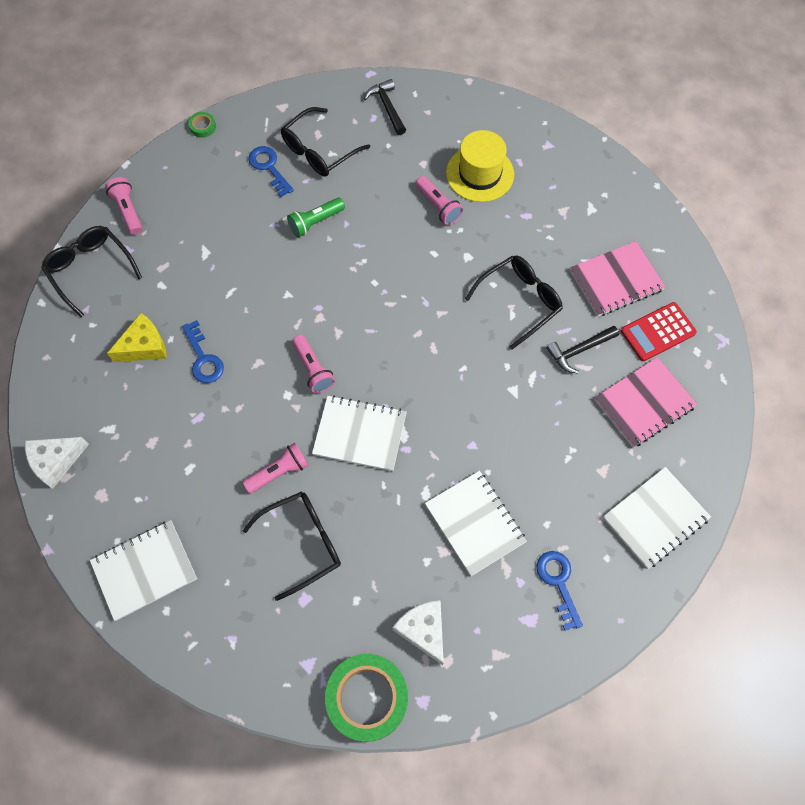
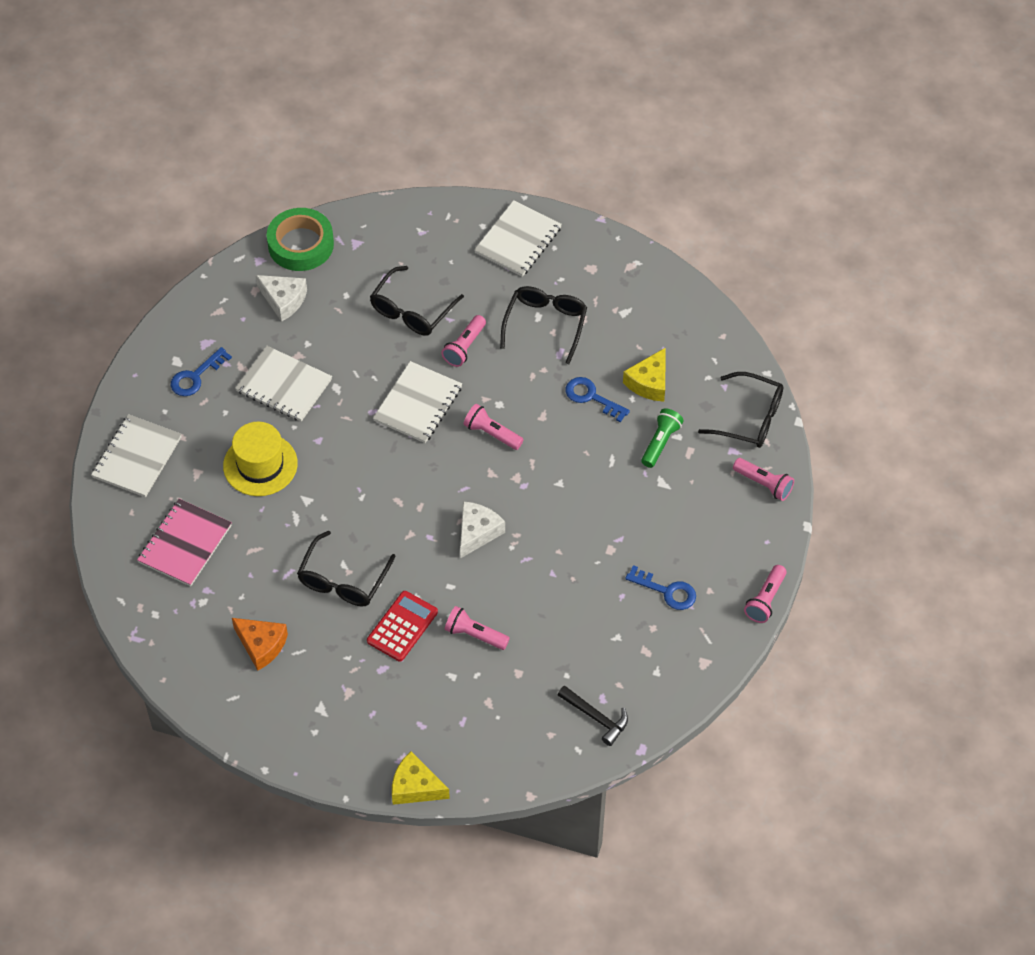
camera: 150 degrees right, 10 degrees down
(56, 461) = (646, 272): white cheese -> white cheese (477, 532)
(203, 127) = (765, 600): green tape -> pink flashlight
(315, 222) = (582, 560): green flashlight -> green flashlight (660, 442)
(319, 151) = (631, 633): black glasses -> black glasses (545, 324)
(360, 434) = (418, 404): white notebook -> white notebook turned 45 degrees counterclockwise
(480, 173) = (454, 690): yellow hat -> yellow hat (260, 465)
(548, 123) = (415, 787): none -> yellow cheese
(558, 583) = (196, 376): blue key -> blue key turned 90 degrees clockwise
(579, 351) = (265, 561): black hammer -> none
(616, 280) = (261, 645): pink notebook -> orange cheese
(658, 332) = (199, 614): red calculator -> red calculator (402, 626)

